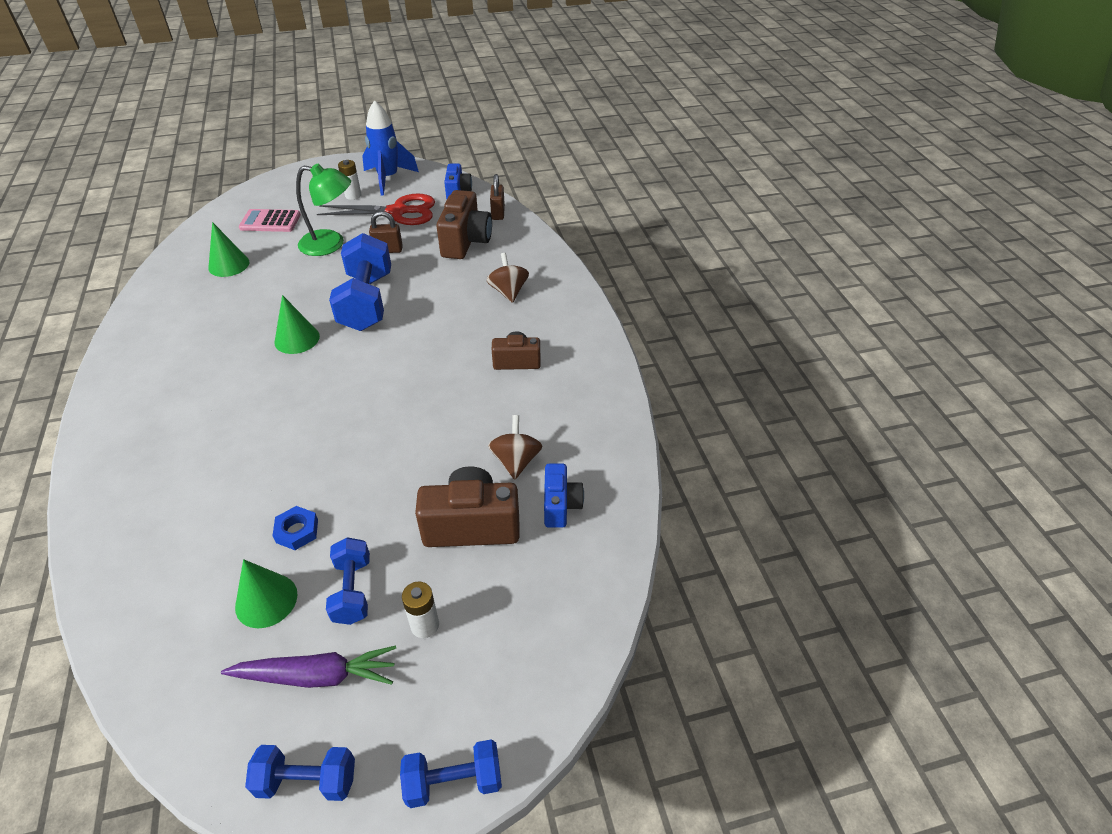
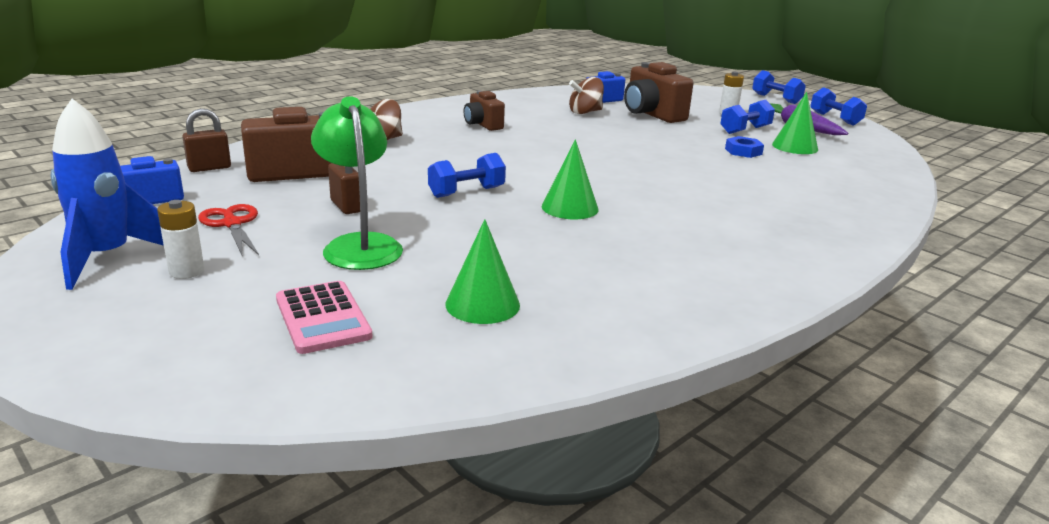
camera: 120 degrees left, 20 degrees down
(367, 302) = (466, 192): blue dumbbell -> blue dumbbell, size x0.55
(398, 212) = (232, 224): red scissors -> red scissors, size x0.61

